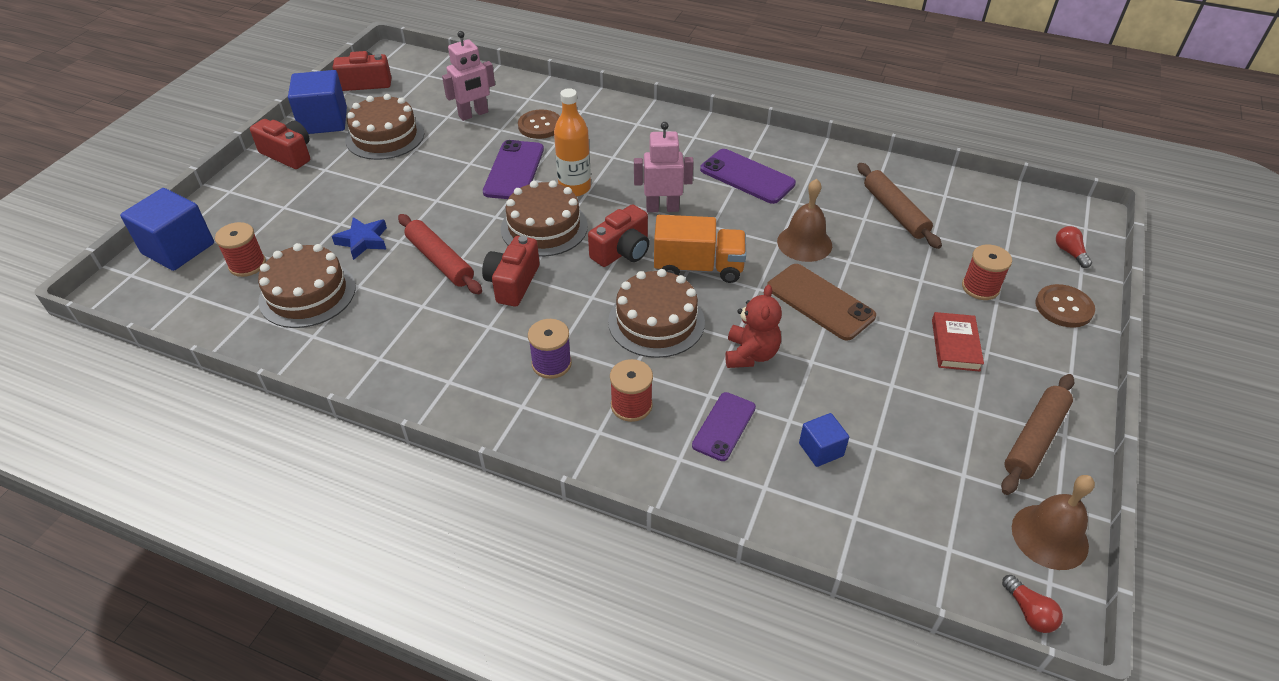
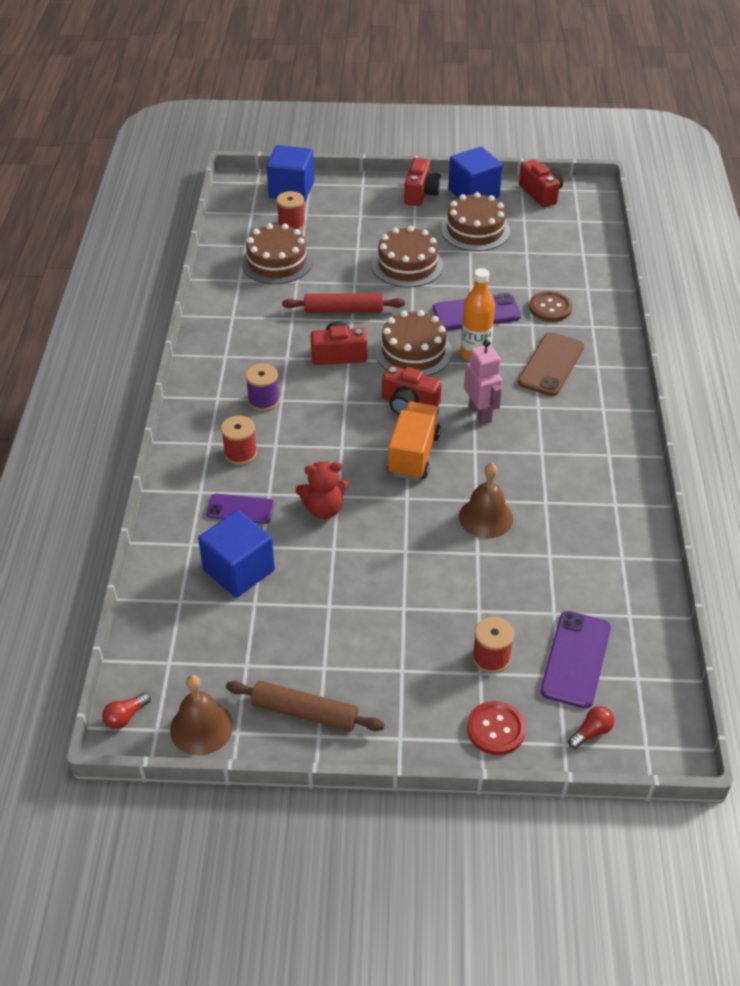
camera: 70 degrees right, 0 degrees up
(363, 241) = (344, 266): blue star -> none
(440, 261) = (343, 310): red rolling pin -> red rolling pin turned 60 degrees clockwise
(473, 114) = (539, 265): pink robot -> none
(656, 321) = (335, 445): brown cake -> brown cake (407, 265)
(698, 267) = (413, 454): orange truck -> orange truck turned 150 degrees counterclockwise
(747, 177) = (562, 459): purple phone -> purple phone (576, 659)
(820, 302) = (409, 542): brown phone -> brown phone (551, 364)
(821, 449) = (239, 570): blue cube -> blue cube, size x1.89
(895, 212) = (574, 577): brown rolling pin -> none
(955, 345) = (399, 645): red book -> none
(1063, 307) = (496, 729): brown button -> red button

